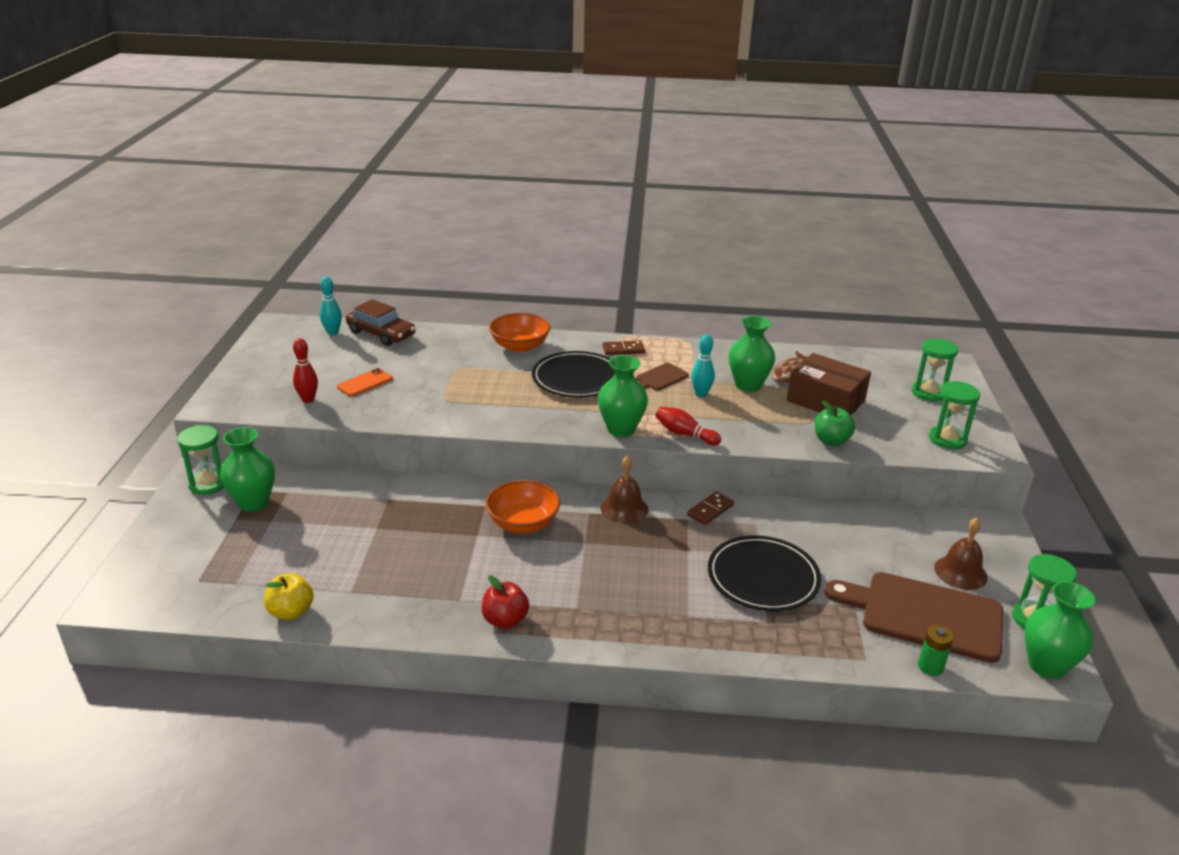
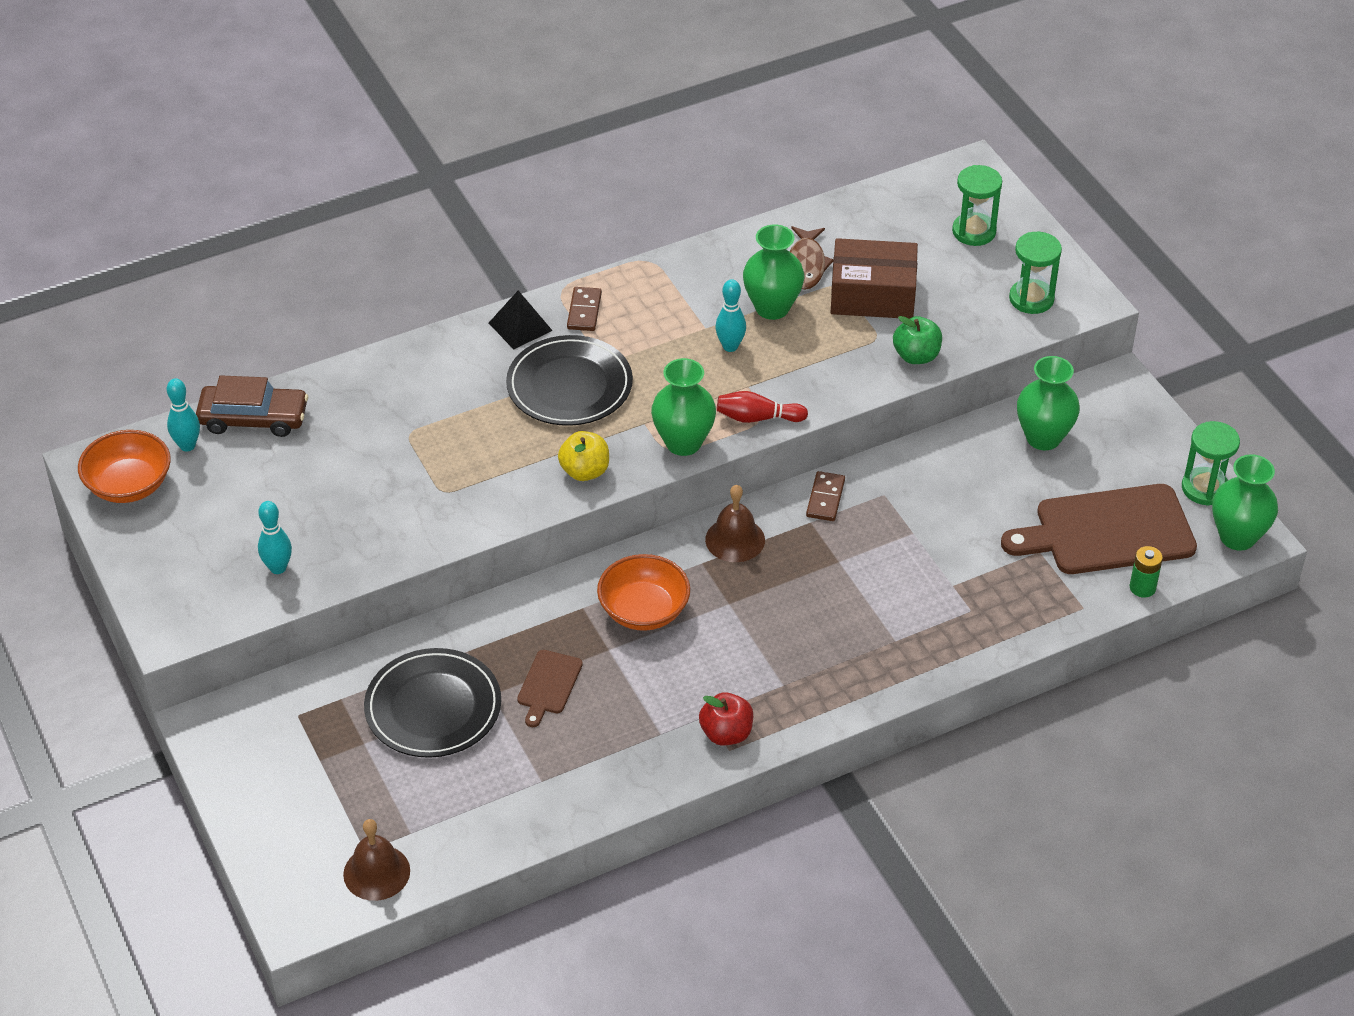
camera: 30 degrees left, 15 degrees up
(208, 484) = (233, 733): green hourglass -> none
(253, 502) = (316, 730): green vase -> green vase (1043, 438)
(291, 612) = (504, 833): yellow apple -> yellow apple (585, 471)
(308, 399) = (278, 568): red bowling pin -> turquoise bowling pin
(365, 383) = (320, 510): orange phone -> none
(520, 346) = (452, 361): orange bowl -> orange bowl (129, 485)
(577, 344) = (520, 326): none -> black pyramid
(623, 350) = (584, 311): brown domino -> brown domino turned 45 degrees counterclockwise
(660, 378) = (664, 340): brown cutting board -> brown cutting board (548, 685)
(763, 577) = (934, 559): black plate -> black plate (433, 707)
(960, 572) = (1113, 462): brown bell -> brown bell (376, 872)

